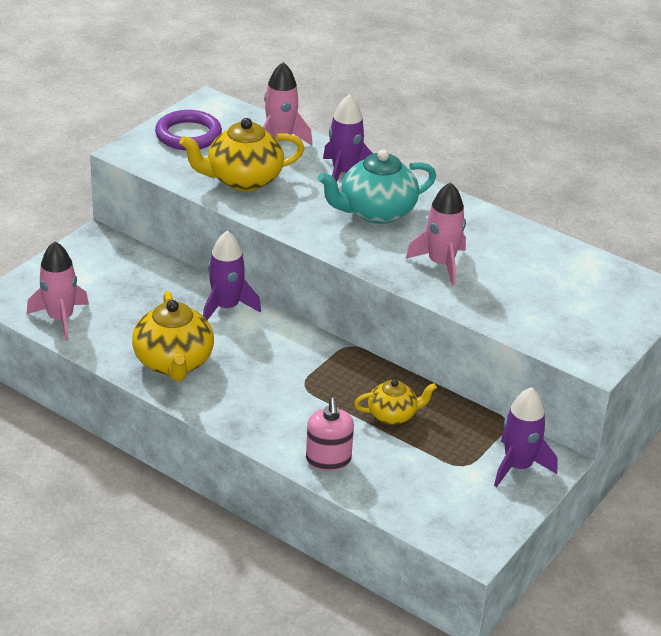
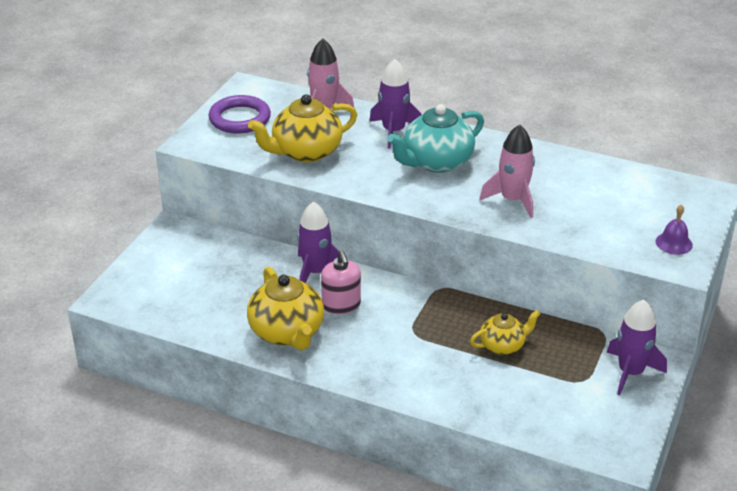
camera: 10 degrees left, 0 degrees up
(60, 319) = (167, 309): pink rocket -> none
(328, 459) = (462, 398): pink soap dispenser -> pink soap dispenser (341, 305)
(595, 337) = (674, 243): none -> purple bell

